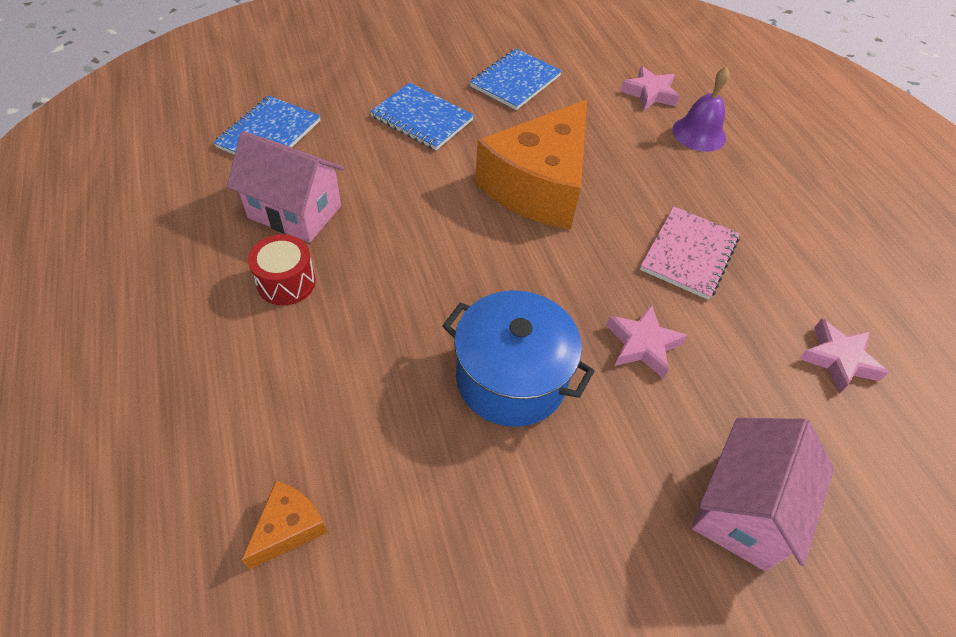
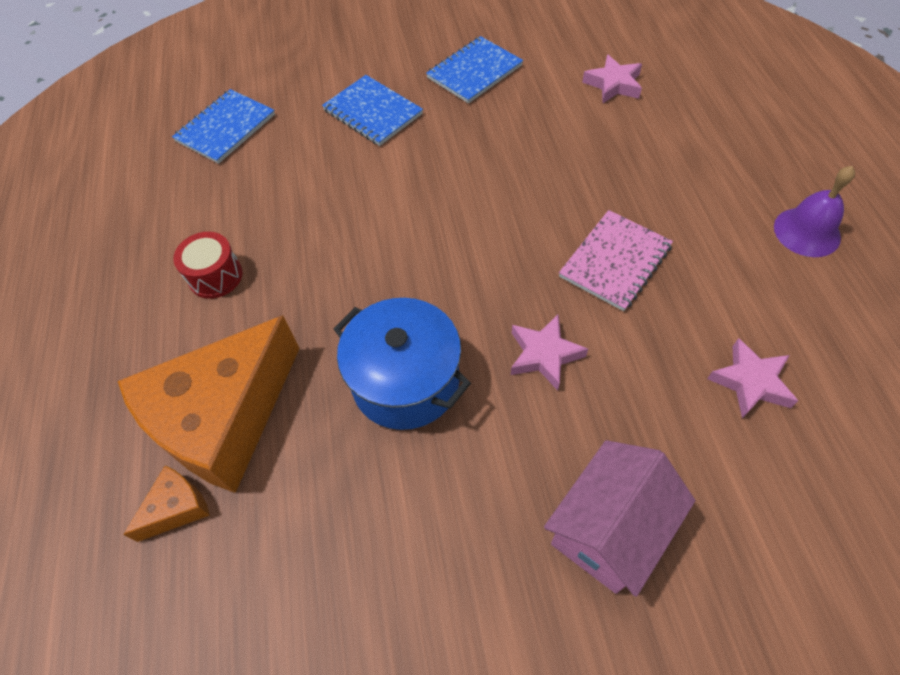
camera: 15 degrees right, 5 degrees up
(295, 211) = (235, 206): pink house -> none
(538, 185) = (474, 184): orange cheese -> orange cheese (224, 418)
(699, 133) = (657, 129): purple bell -> purple bell (807, 232)

